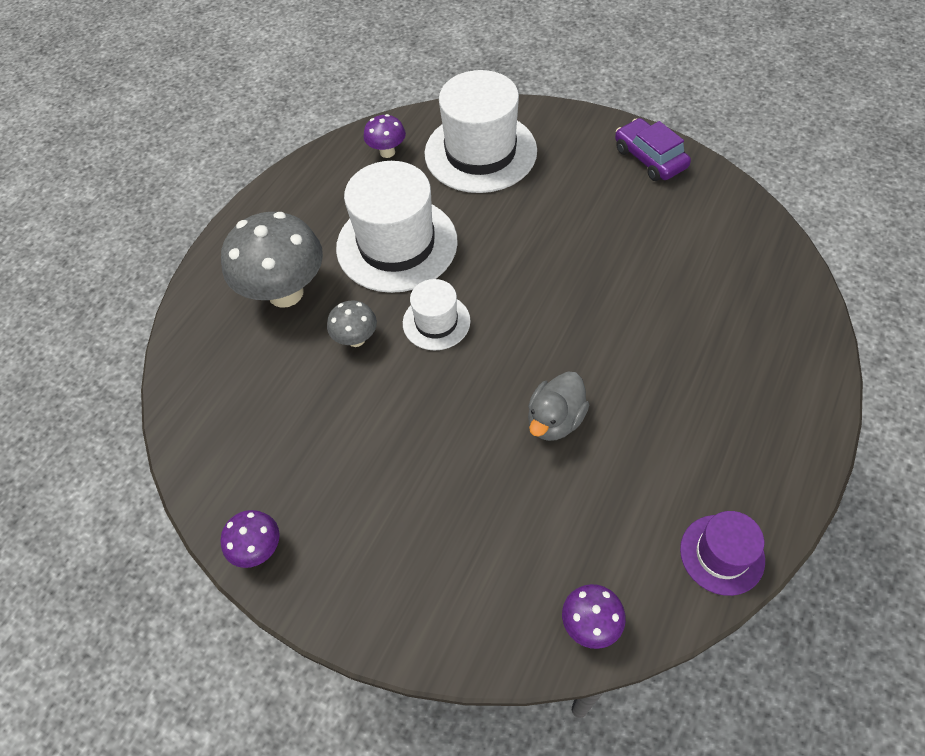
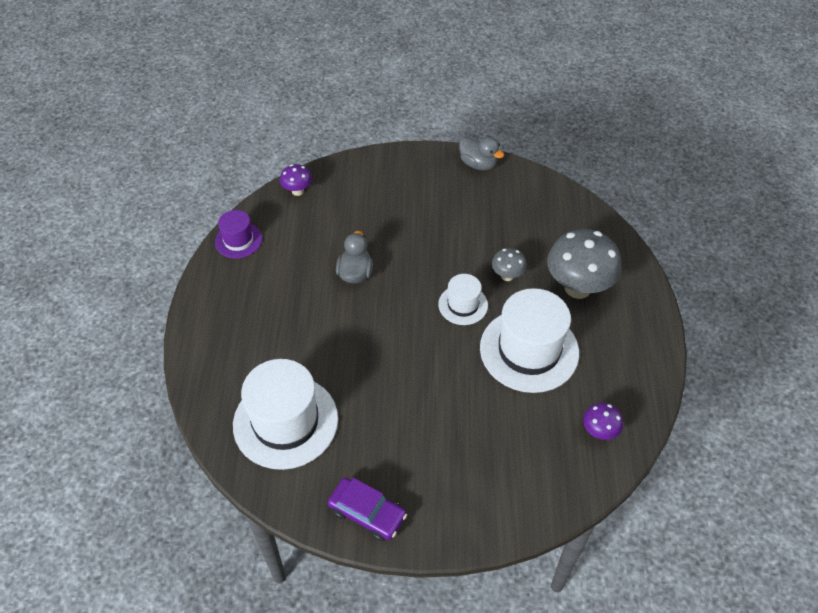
camera: 150 degrees right, 5 degrees down
(259, 549) = (478, 164): purple mushroom -> grey duck
(480, 152) = (520, 462): white hat -> white hat (285, 421)

